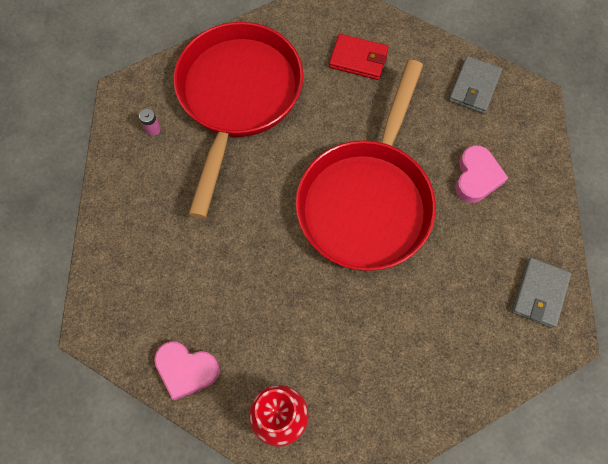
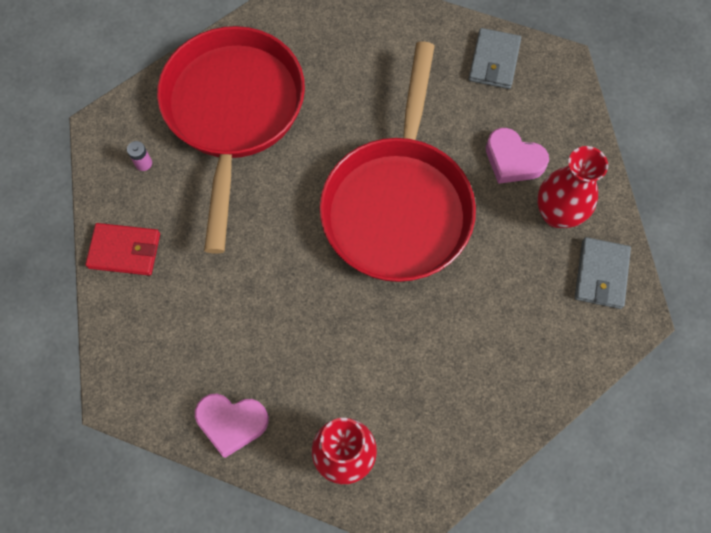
camera: 10 degrees left, 0 degrees up
(358, 59) = (361, 49): red wallet -> red wallet (125, 251)
(476, 177) = (513, 160): pink heart -> pink heart turned 120 degrees clockwise
(508, 232) = (557, 214): none -> red vase

